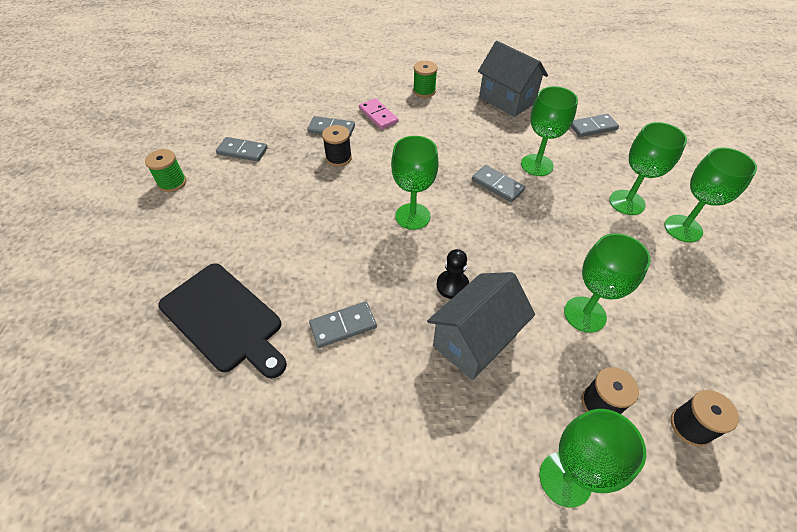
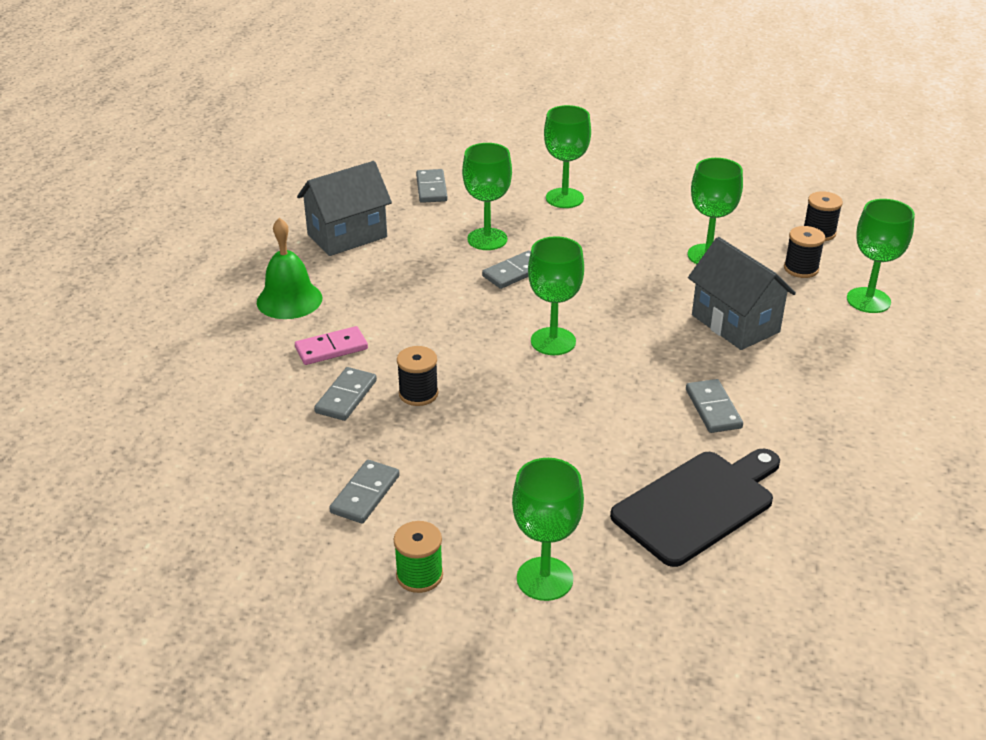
camera: 80 degrees left, 15 degrees down
(424, 91) = (289, 300): green spool -> green bell
(452, 285) = (664, 327): black pawn -> none
(683, 228) = (608, 178): green goblet -> green goblet (544, 579)

